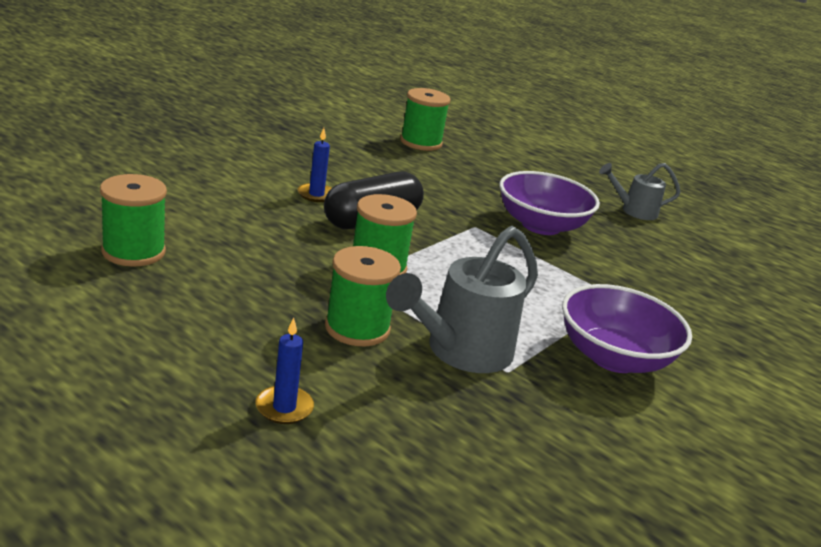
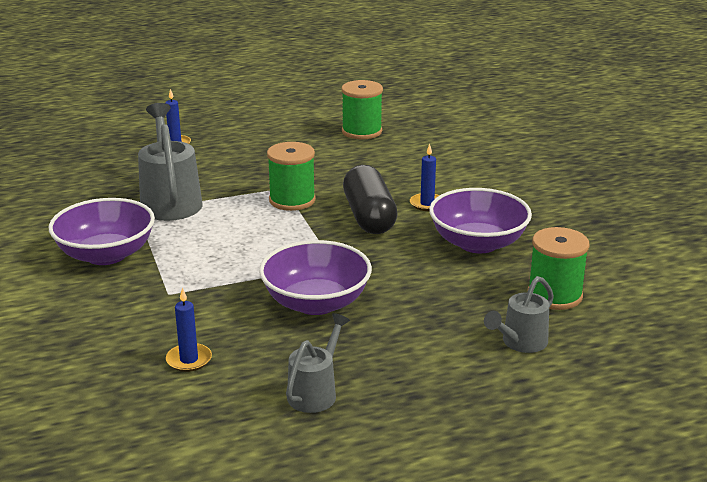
camera: 125 degrees right, 0 degrees up
(357, 328) = (225, 176): green spool -> none
(371, 169) = (478, 243): none -> purple bowl
(493, 152) = (520, 343): none -> grey watering can
(675, 264) = (189, 360): none -> blue candle

